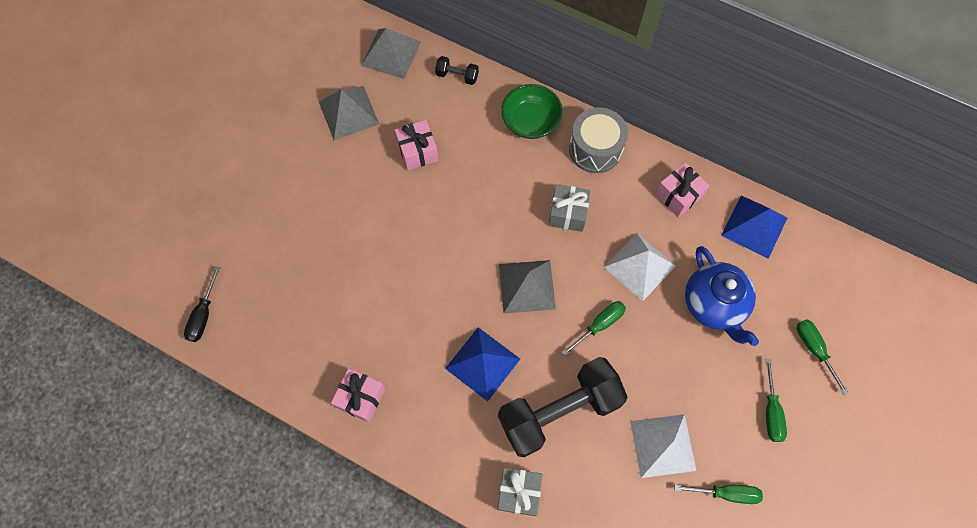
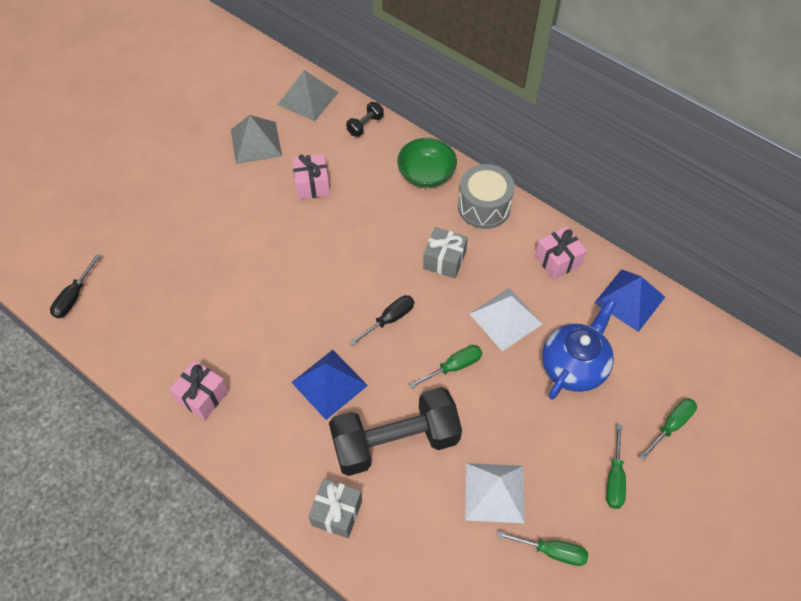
camera: 10 degrees right, 10 degrees down
(457, 76) = (365, 125): black dumbbell -> black dumbbell turned 75 degrees counterclockwise
(527, 286) = (389, 319): grey pyramid -> black screwdriver
(713, 305) = (574, 366): blue teapot -> blue teapot turned 135 degrees counterclockwise
(814, 350) = (671, 426): green screwdriver -> green screwdriver turned 60 degrees clockwise

